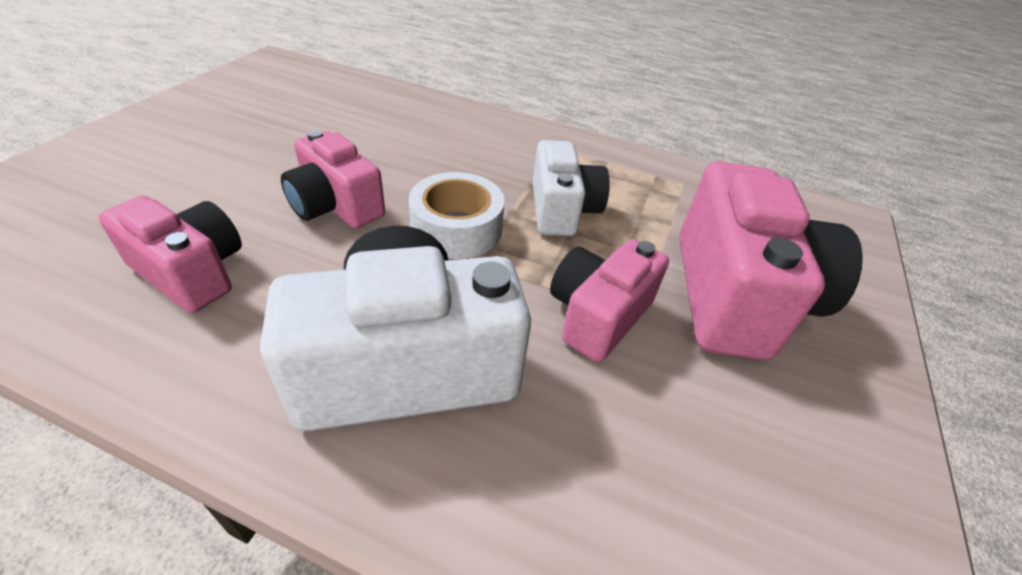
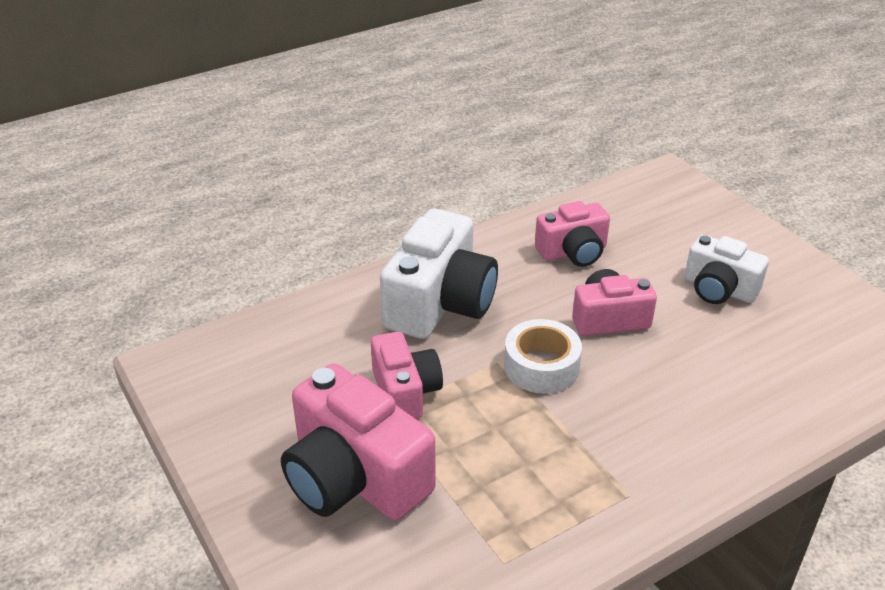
camera: 130 degrees right, 5 degrees down
(562, 210) = (523, 437): white camera -> white camera (719, 289)

